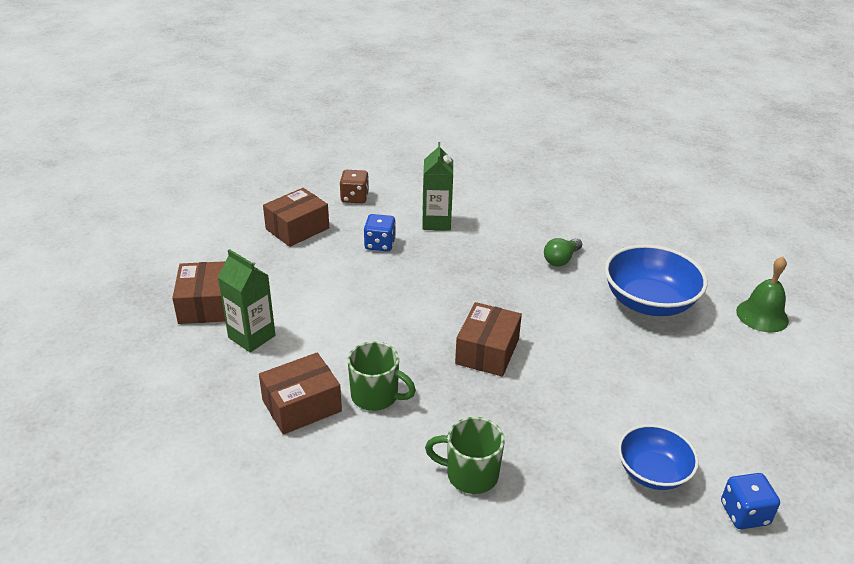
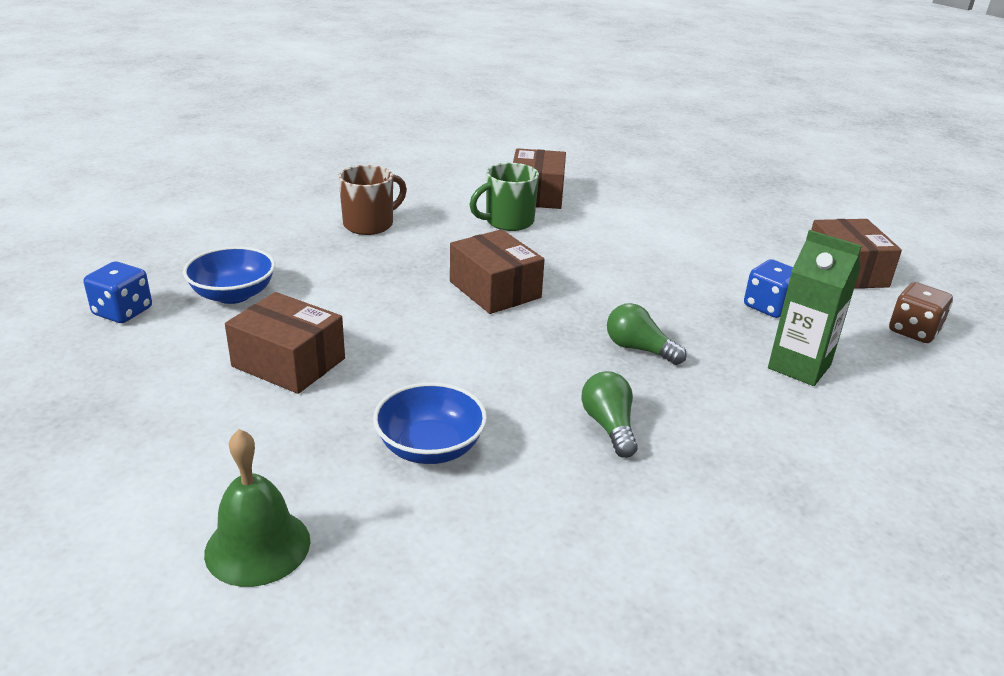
camera: 125 degrees right, 5 degrees down
(205, 305) = (724, 196): brown box -> brown box (288, 362)
(252, 337) = (653, 201): green carton -> none
(470, 474) = (370, 224): green mug -> brown mug
(483, 272) = (639, 349): none -> green light bulb
(649, 302) = (430, 447): blue bowl -> blue bowl, size x0.63

